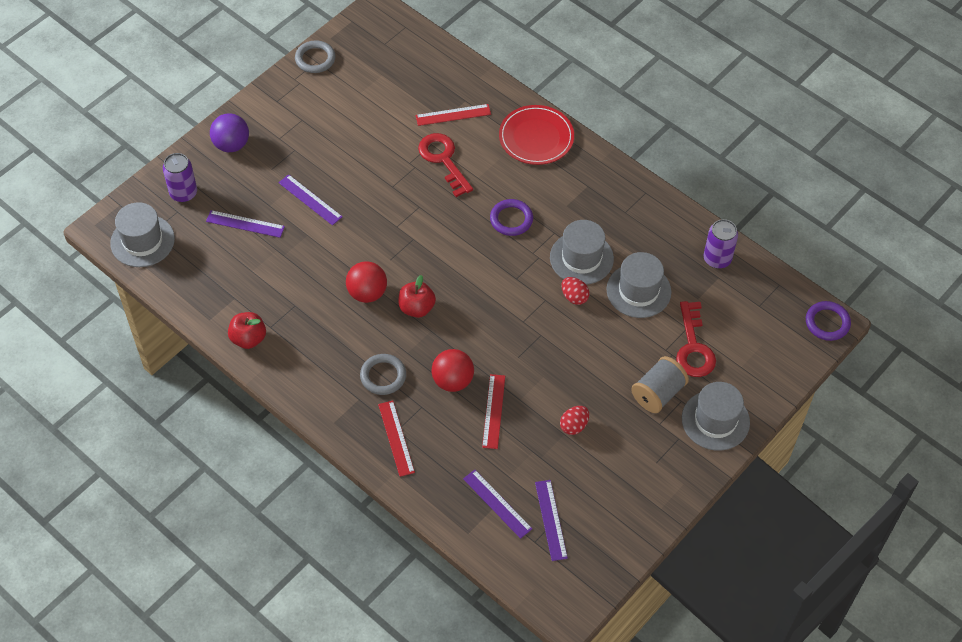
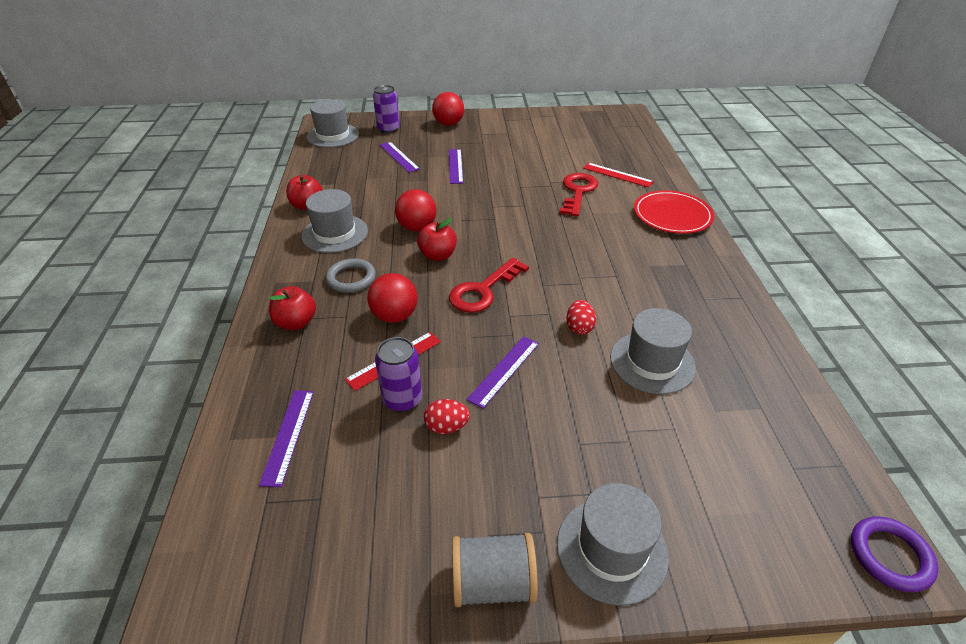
camera: 45 degrees right, 15 degrees down
(231, 145) = (448, 124): purple ball -> red ball
(315, 59) = (556, 114): grey ring -> none
(396, 438) = (296, 323): red ruler -> red apple
(511, 219) = (588, 248): purple ring -> none
(551, 520) = (309, 495): purple ruler -> purple ruler (504, 371)
(581, 258) = (621, 305): grey hat -> grey hat (335, 233)
(658, 393) = (571, 465): grey spool -> grey spool (493, 582)
(693, 347) = (663, 451): red key -> red key (483, 290)
(717, 259) = (776, 391): purple can -> purple can (402, 399)

